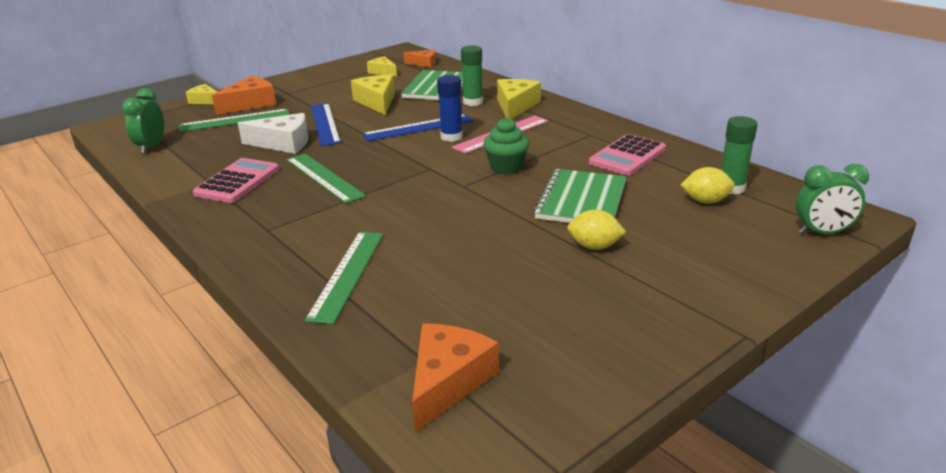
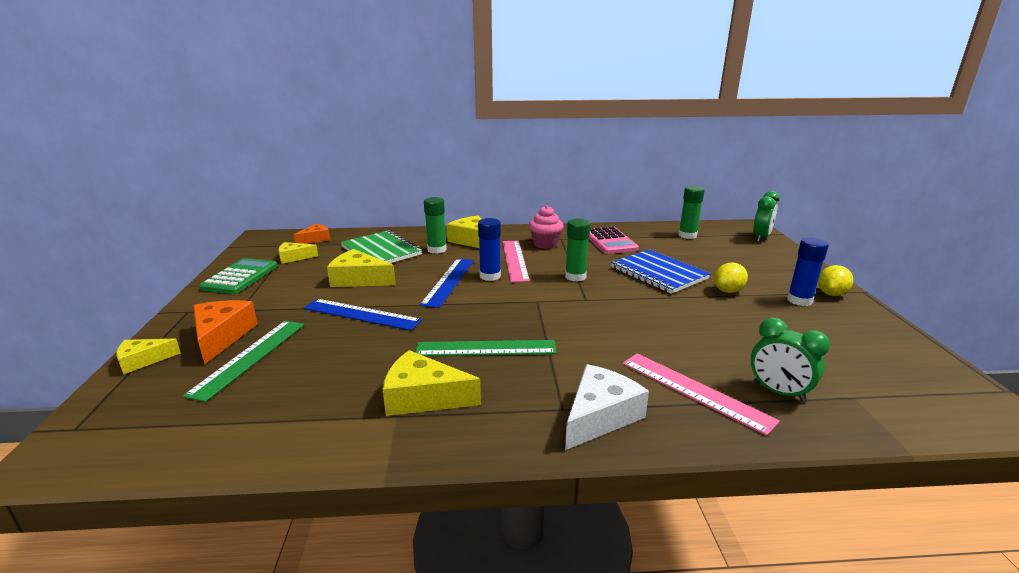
camera: 55 degrees left, 5 degrees down
(151, 147) = (211, 435): green clock -> green clock (778, 392)
(237, 182) = (423, 397): pink calculator -> yellow cheese
(283, 143) = (369, 346): white cheese -> white cheese (600, 416)
(331, 73) = (240, 277): none -> green calculator
(347, 274) = (694, 391): green ruler -> pink ruler
(448, 381) = (887, 396): orange cheese -> none
(506, 167) = (575, 277): green cupcake -> green glue stick
(563, 133) = (545, 244): none -> pink cupcake
(581, 200) = (658, 273): green notebook -> blue notebook
(636, 294) = (799, 300): none -> blue glue stick
(705, 201) = (697, 246): yellow lemon -> yellow lemon (831, 294)

